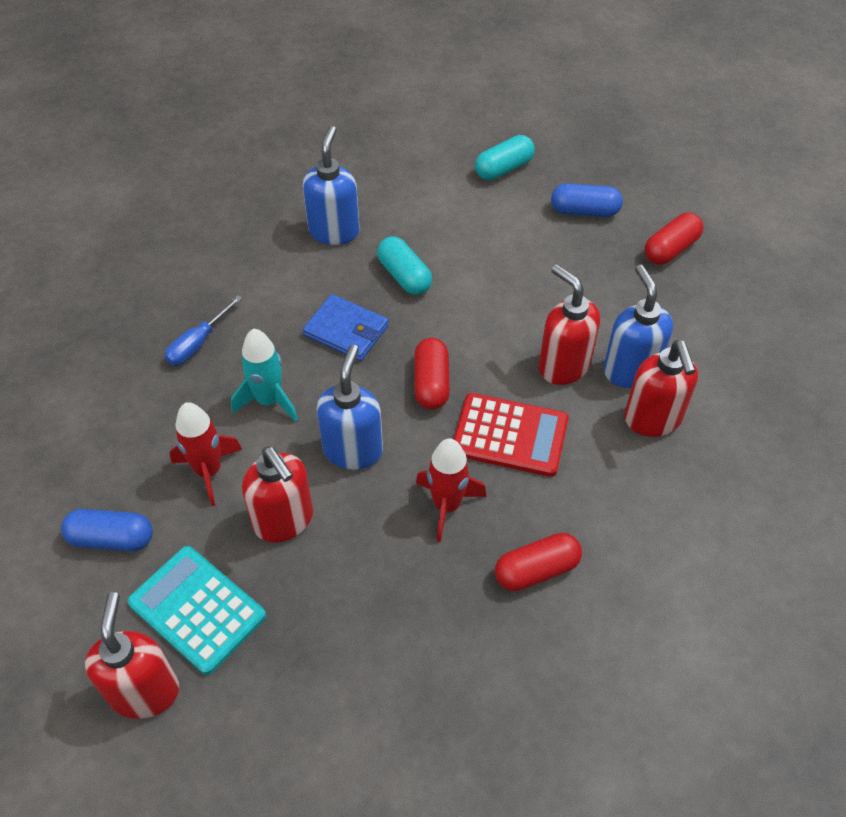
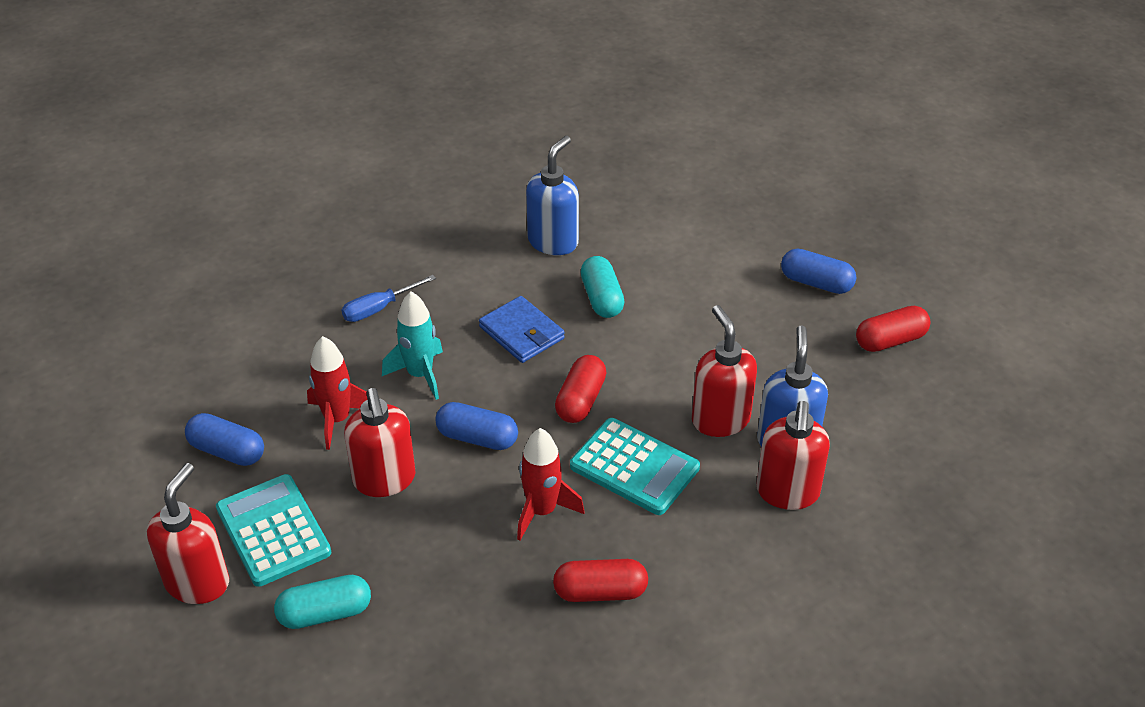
camera: 20 degrees right, 10 degrees down
(353, 450) = (477, 438): blue soap dispenser -> blue capsule
(504, 168) = (751, 224): turquoise capsule -> turquoise capsule (325, 613)
(510, 435) = (634, 467): red calculator -> turquoise calculator

